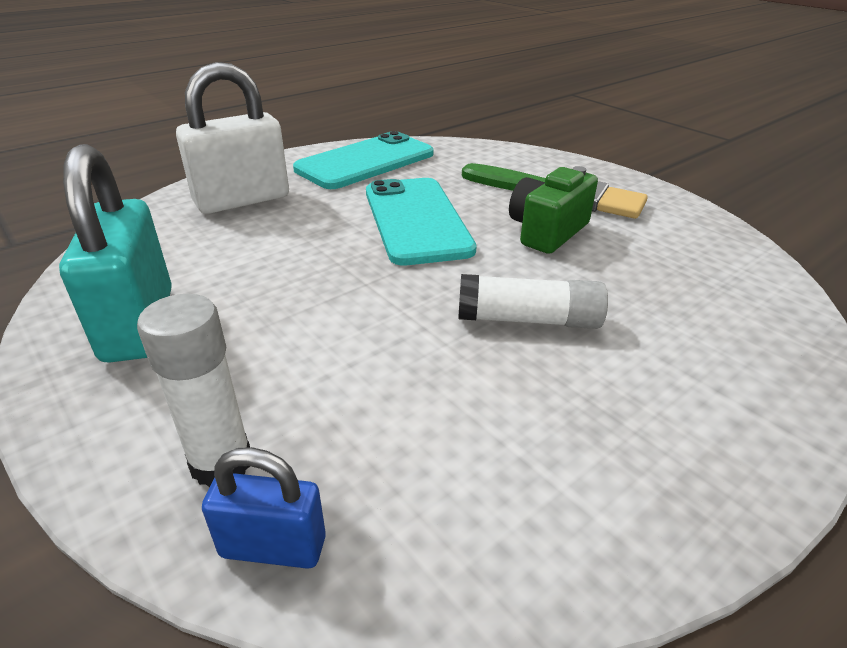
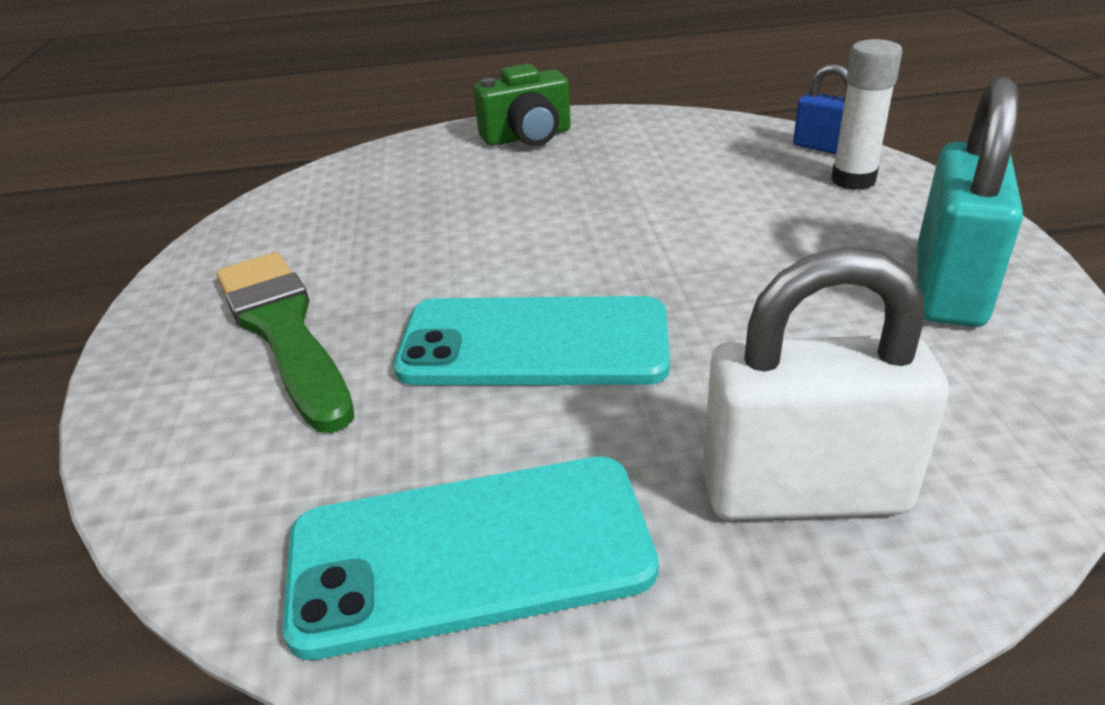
camera: 145 degrees left, 0 degrees up
(416, 220) = (534, 343): turquoise phone -> turquoise phone turned 75 degrees clockwise
(528, 320) = (554, 204): white glue stick -> none
(547, 231) = (400, 278): green camera -> green camera (527, 137)

